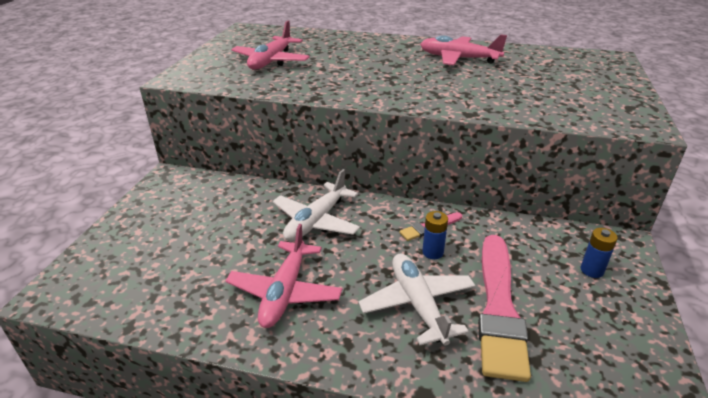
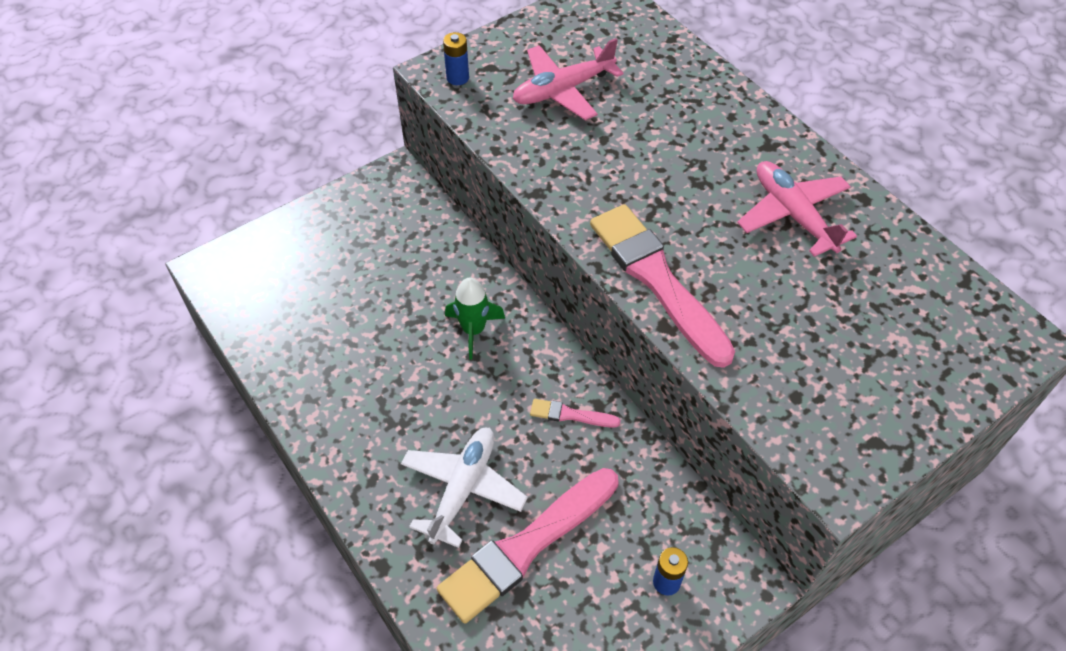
camera: 40 degrees right, 20 degrees up
(285, 292) = (372, 393): pink plane -> none
(316, 221) = (473, 330): white plane -> green rocket
(432, 252) = (539, 446): blue battery -> blue battery (457, 78)
(435, 100) = (657, 279): none -> pink brush

